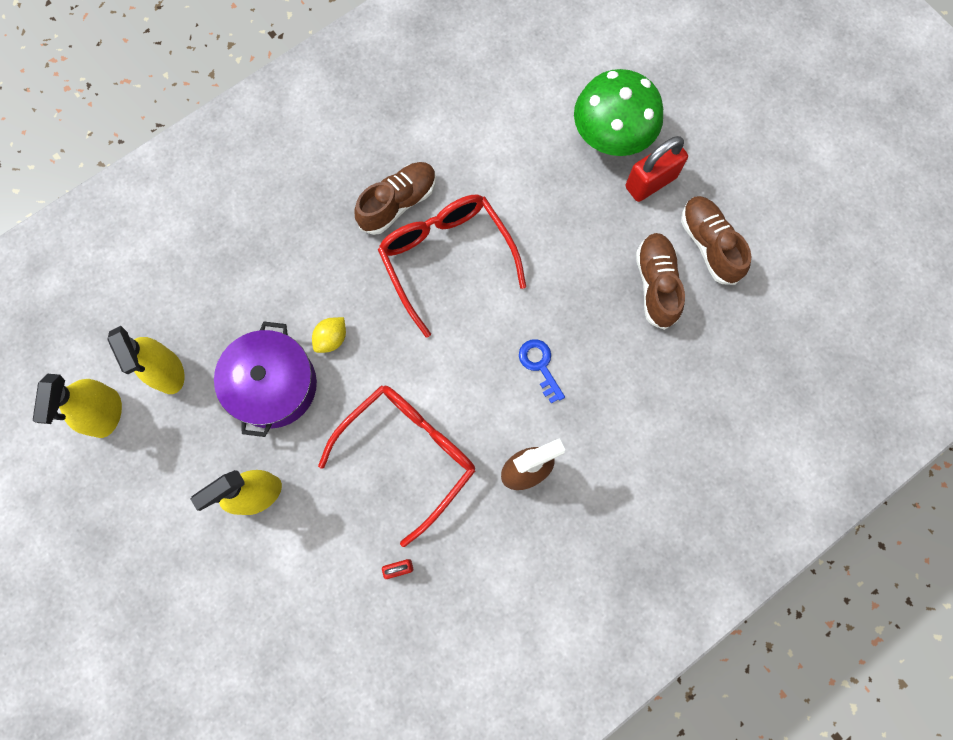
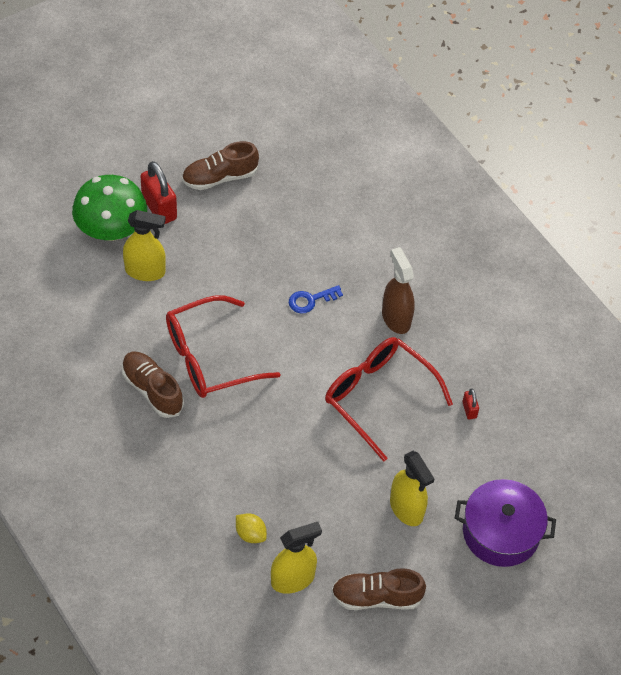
camera: 90 degrees left, 20 degrees down
(106, 413) = (328, 631): yellow spray bottle -> yellow spray bottle (145, 271)
(273, 385) = (312, 494): purple pot -> purple pot (501, 532)
(331, 339) = (274, 448): yellow lemon -> yellow lemon (250, 534)
(656, 284) = (249, 216): brown shoe -> brown shoe (376, 597)

